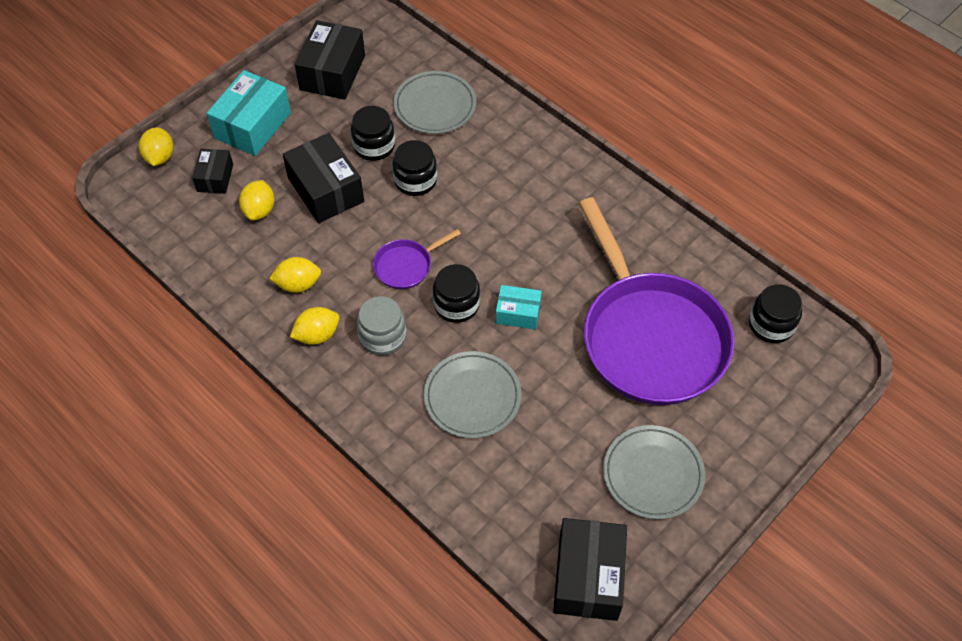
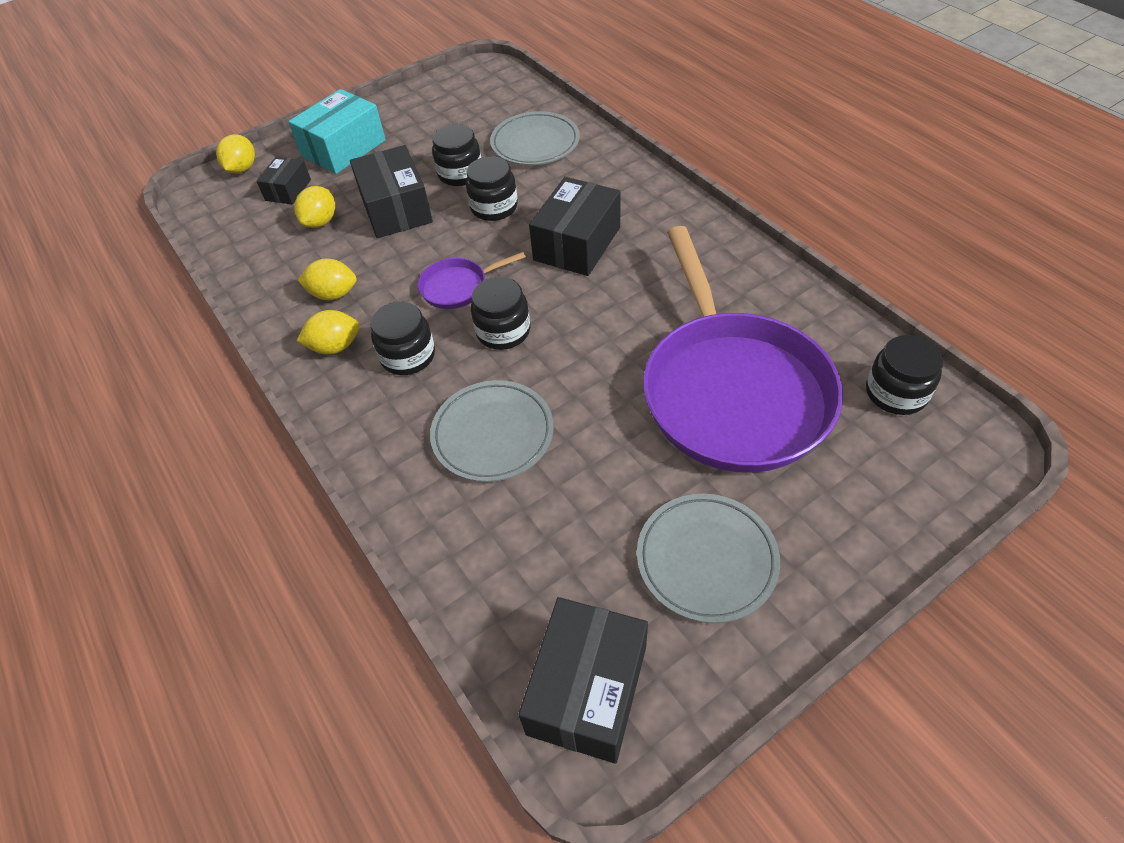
camera: 15 degrees right, 5 degrees down
(332, 72) = (439, 110): black box -> black box (577, 243)
(383, 337) = (408, 356): grey jar -> black jar
(518, 313) = (573, 347): turquoise box -> none

